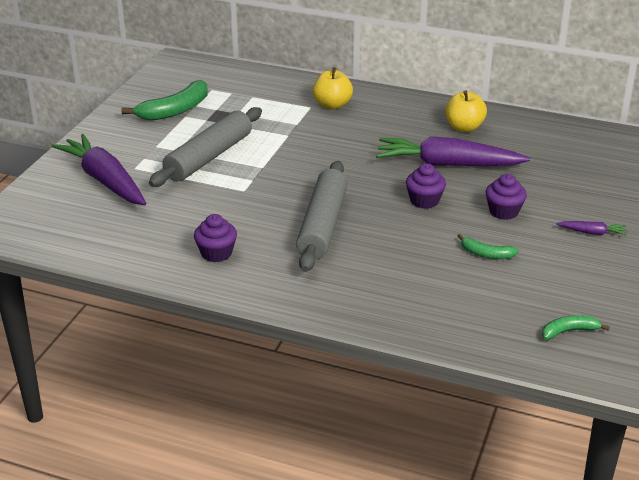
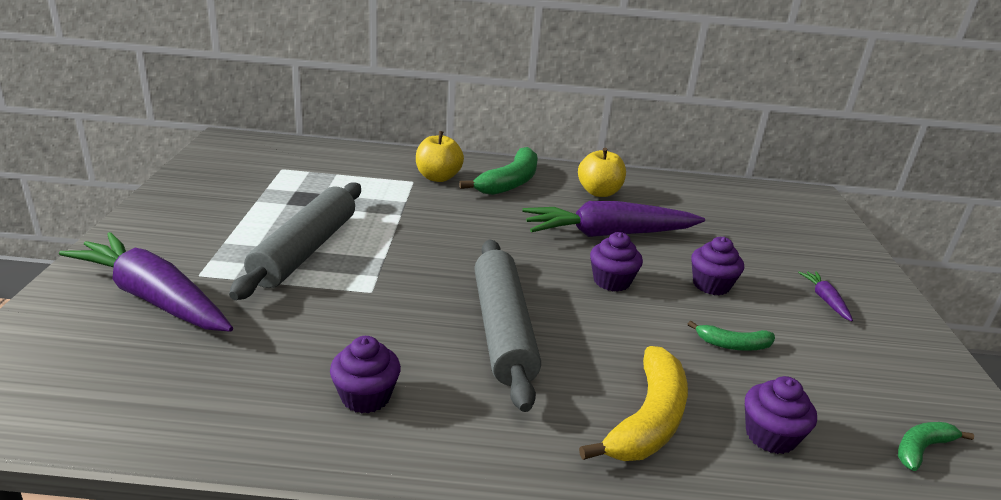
camera: 20 degrees left, 5 degrees down
(174, 110) = (239, 195): green banana -> green banana (509, 182)
(388, 289) = (647, 420): none -> yellow banana
(465, 309) = (770, 436): none -> purple cupcake
(592, 232) = (825, 300): purple carrot -> purple carrot turned 90 degrees counterclockwise

